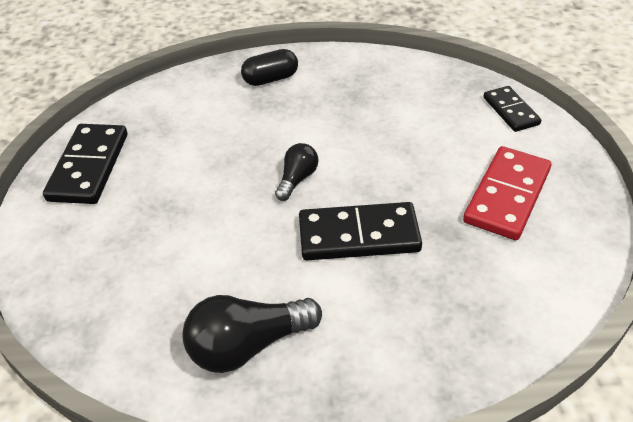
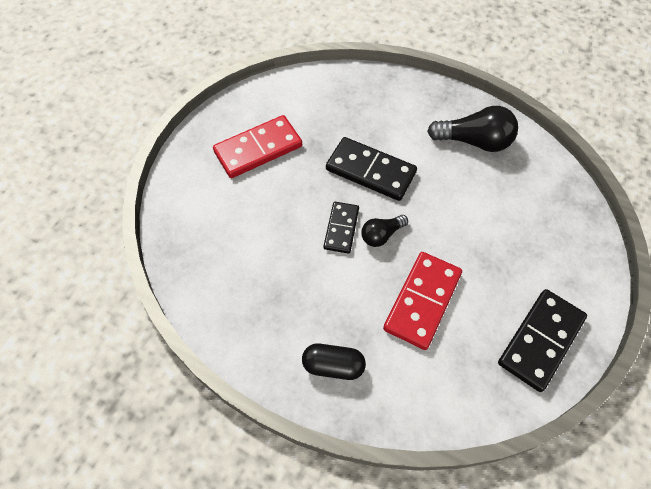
camera: 150 degrees left, 15 degrees up
(220, 147) = (422, 301): none -> red domino
(510, 111) = (180, 210): black domino -> black domino (341, 228)

